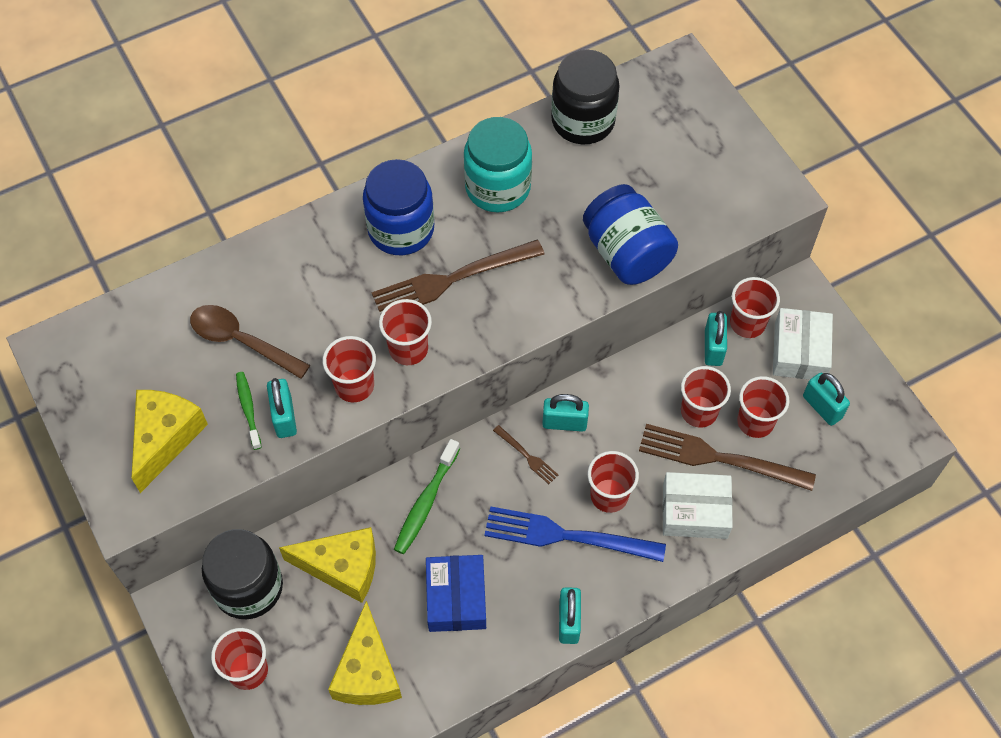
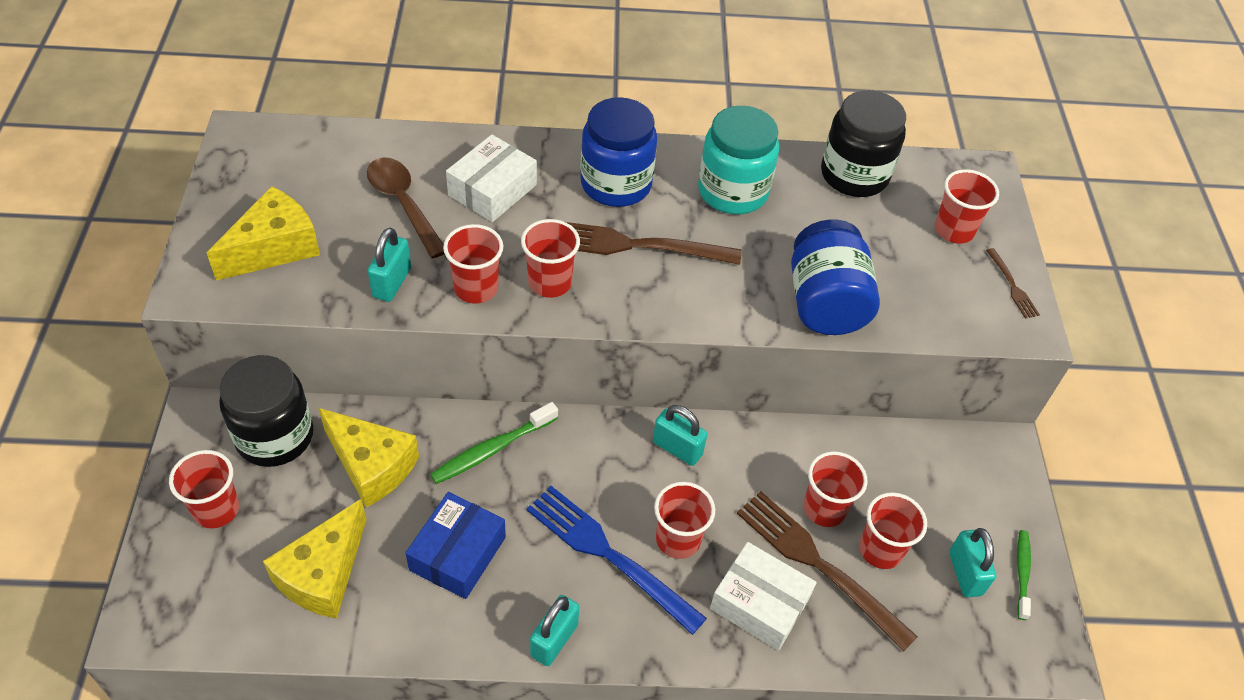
camera: 25 degrees right, 10 degrees down
(248, 409) = (365, 260): green toothbrush -> green toothbrush (1022, 573)
(527, 456) = (619, 460): brown fork -> brown fork (1012, 286)
(713, 348) = (876, 456): turquoise padlock -> none
(747, 323) = (928, 452): red cup -> red cup (953, 230)
(799, 351) = (970, 506): white box -> white box (492, 190)

